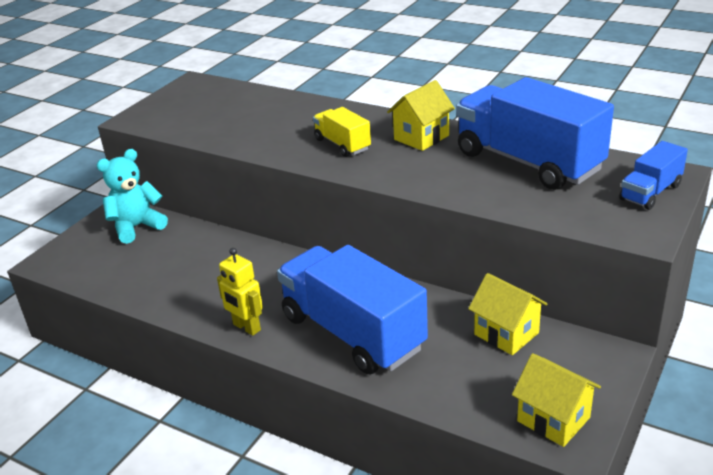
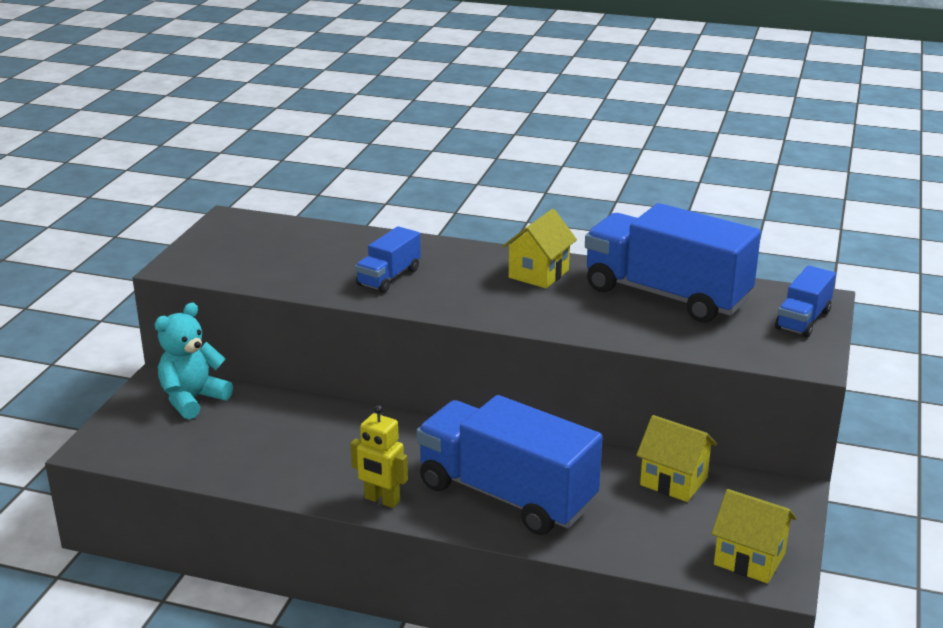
camera: 15 degrees left, 5 degrees down
(294, 135) = (389, 277): none -> blue truck
(342, 144) = (451, 286): yellow truck -> none

